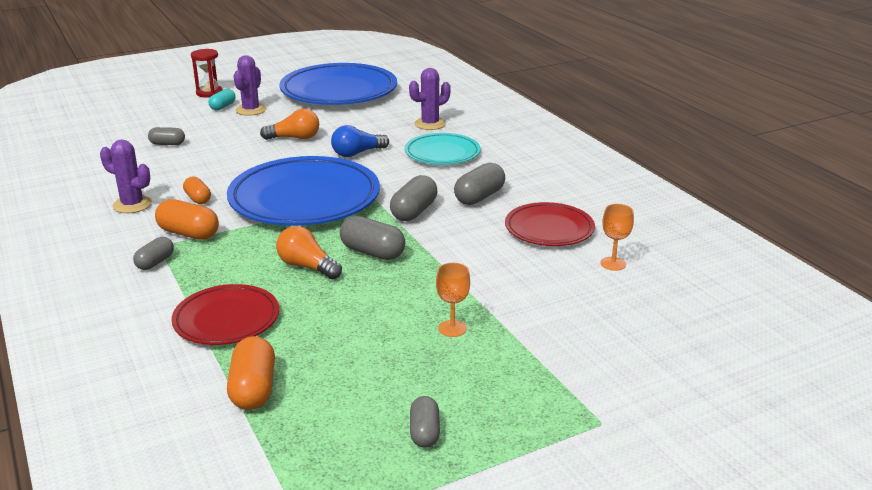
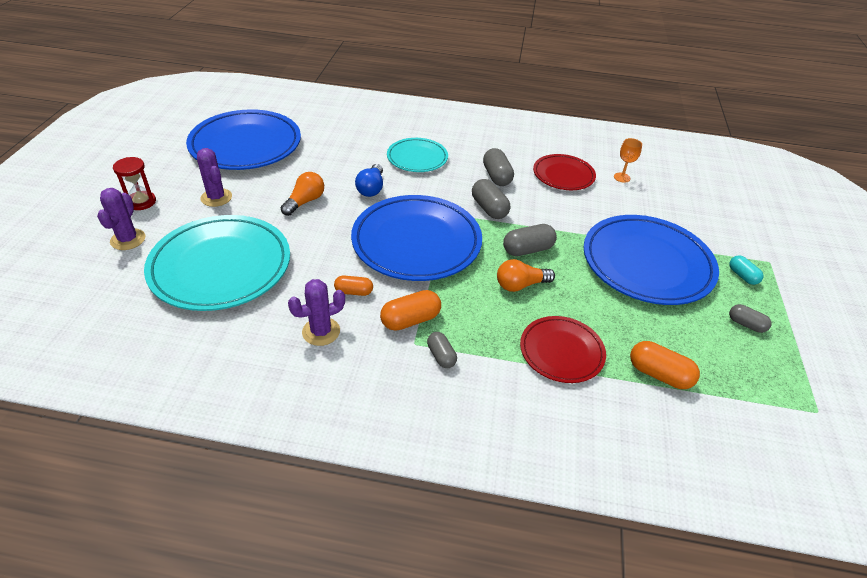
camera: 55 degrees left, 15 degrees up
(167, 144) = (221, 267): grey capsule -> turquoise plate
(223, 107) = (185, 208): turquoise capsule -> turquoise capsule (742, 276)
(430, 124) = (364, 140): purple cactus -> purple cactus (128, 239)
(452, 328) = (647, 264): orange goblet -> blue plate

